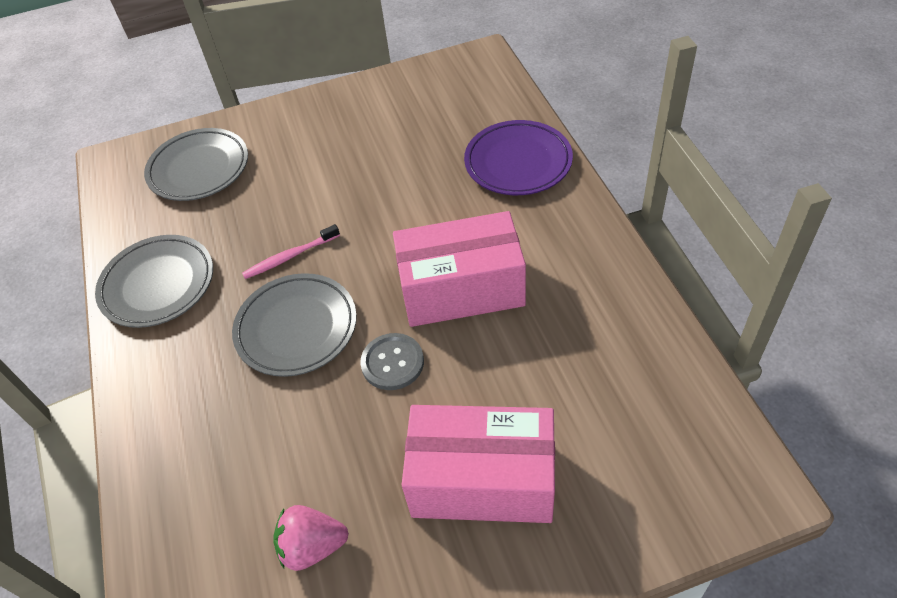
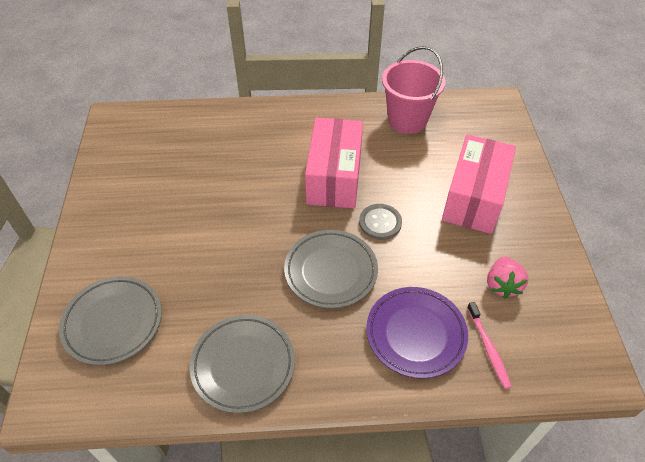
camera: 80 degrees left, 0 degrees up
(290, 256) = (258, 266): pink toothbrush -> pink toothbrush (488, 348)
(518, 162) = (237, 126): purple plate -> purple plate (415, 334)
(628, 350) = (407, 120): none -> pink bucket

